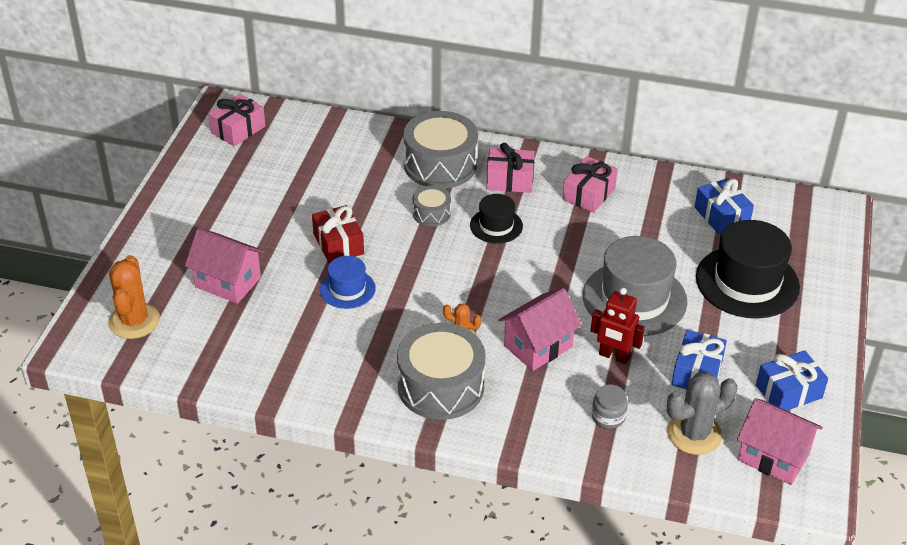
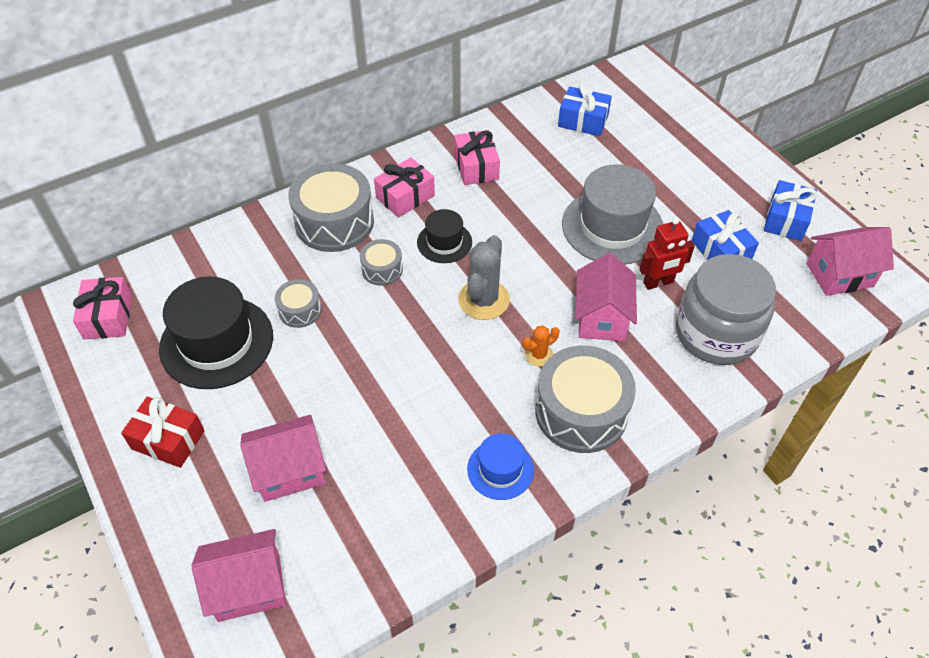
camera: 45 degrees left, 10 degrees up
(134, 321) = (249, 587): orange cactus -> pink house
(338, 244) = (341, 355): red gift -> red gift (168, 440)
(347, 289) = (401, 389): blue hat -> blue hat (500, 469)
(348, 201) = (300, 310): none -> grey drum
(608, 417) = (716, 333): grey jar -> grey jar, size x2.50
(694, 434) = (779, 299): grey cactus -> grey cactus (483, 300)
(747, 282) = (661, 158): black hat -> black hat (216, 342)

